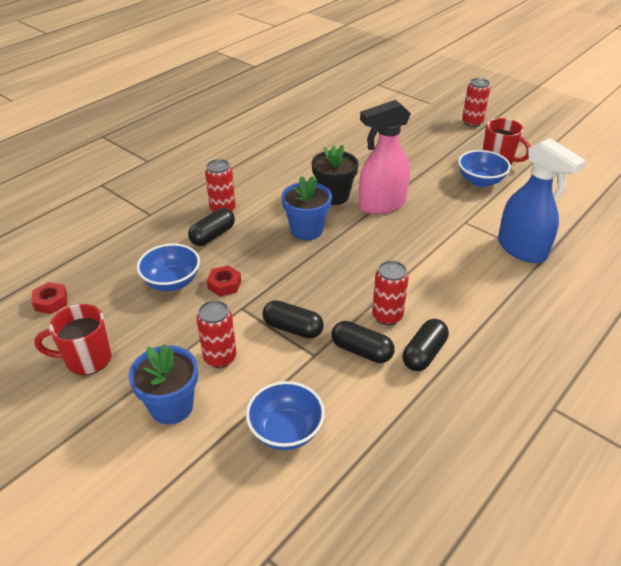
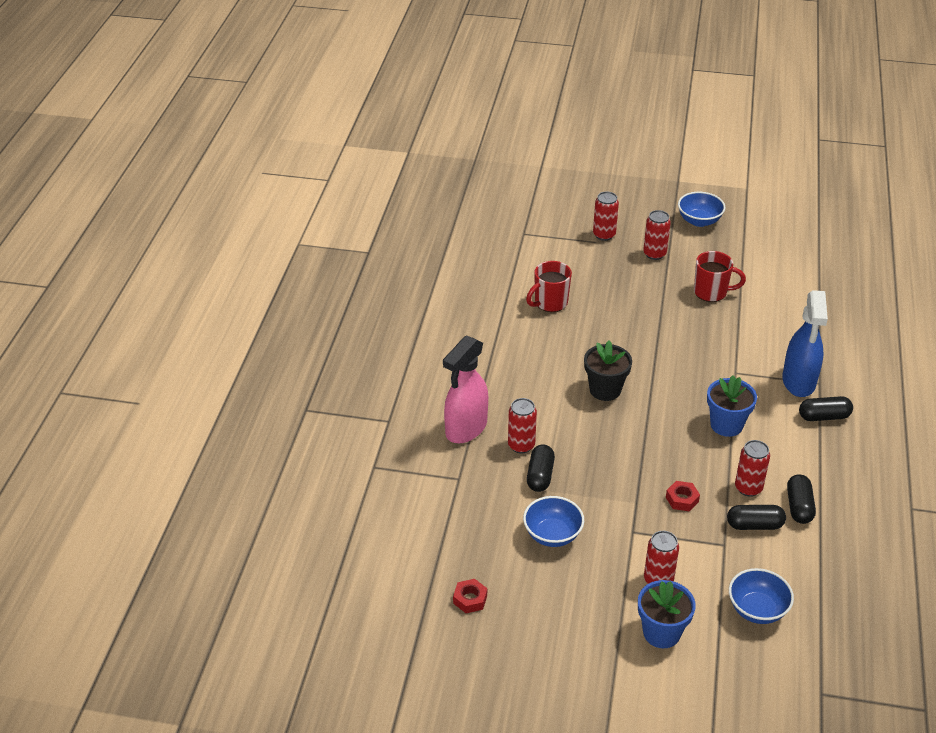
camera: 30 degrees left, 0 degrees up
(87, 359) = (557, 630): red mug -> red mug (550, 303)
(224, 284) = (598, 517): red nut -> red nut (682, 499)
(293, 328) = (688, 530): black capsule -> black capsule (824, 416)
(306, 230) = (615, 435): blue flower pot -> blue flower pot (726, 425)
(381, 205) = (653, 382): pink spray bottle -> pink spray bottle (465, 429)
(441, 101) = (604, 235): none -> red can
(480, 181) = (714, 323): blue bowl -> blue bowl (699, 221)
(522, 249) = (798, 382): blue spray bottle -> blue spray bottle turned 75 degrees clockwise

